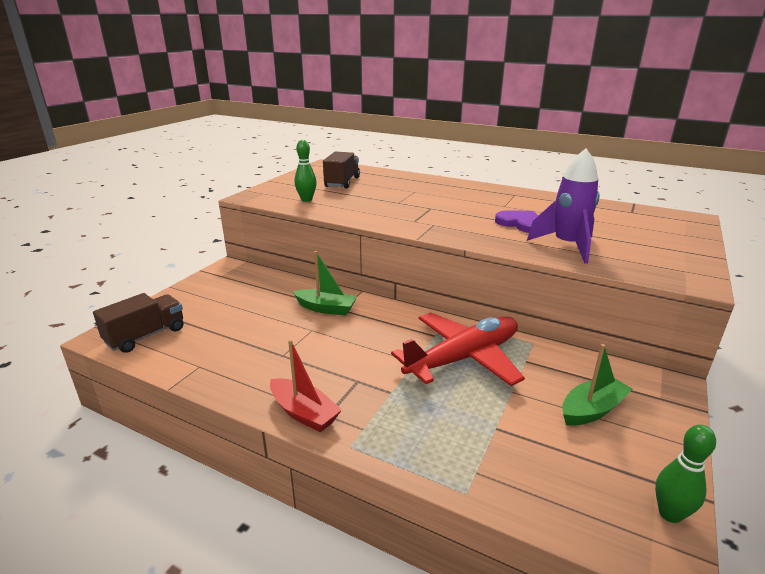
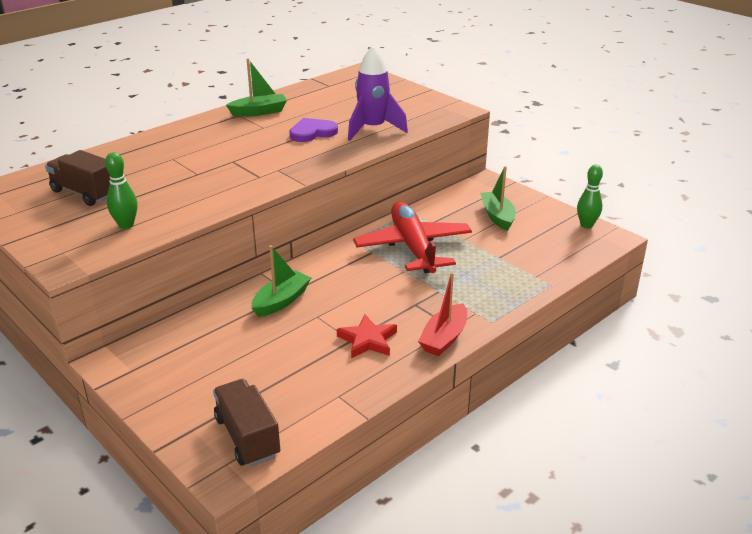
camera: 70 degrees left, 5 degrees up
(284, 364) = (368, 340): none -> red star
(304, 413) = (444, 338): red boat -> red boat turned 150 degrees clockwise
(530, 199) = (259, 112): none -> green boat

